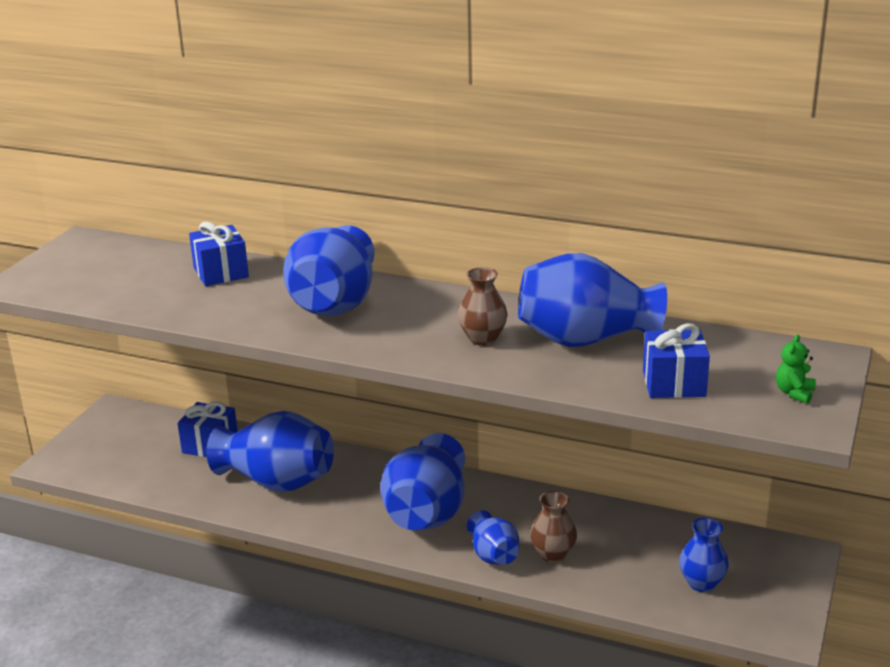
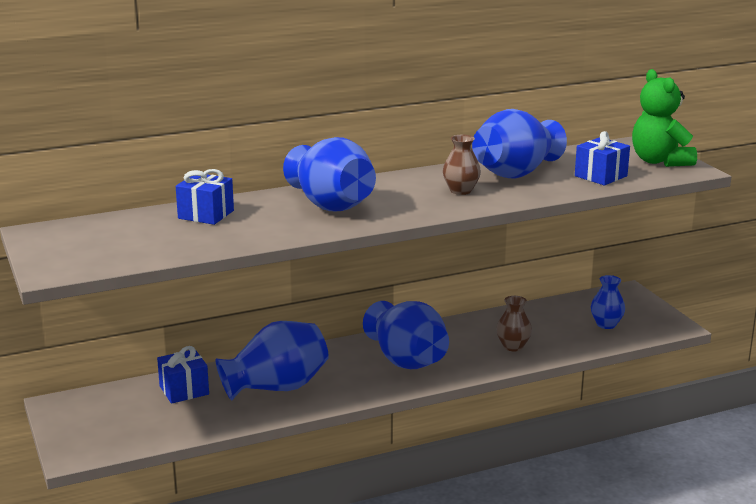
camera: 45 degrees left, 5 degrees down
(493, 555) = (483, 362): blue vase -> none
(794, 393) = (659, 161): green teddy bear -> green teddy bear, size x2.30

